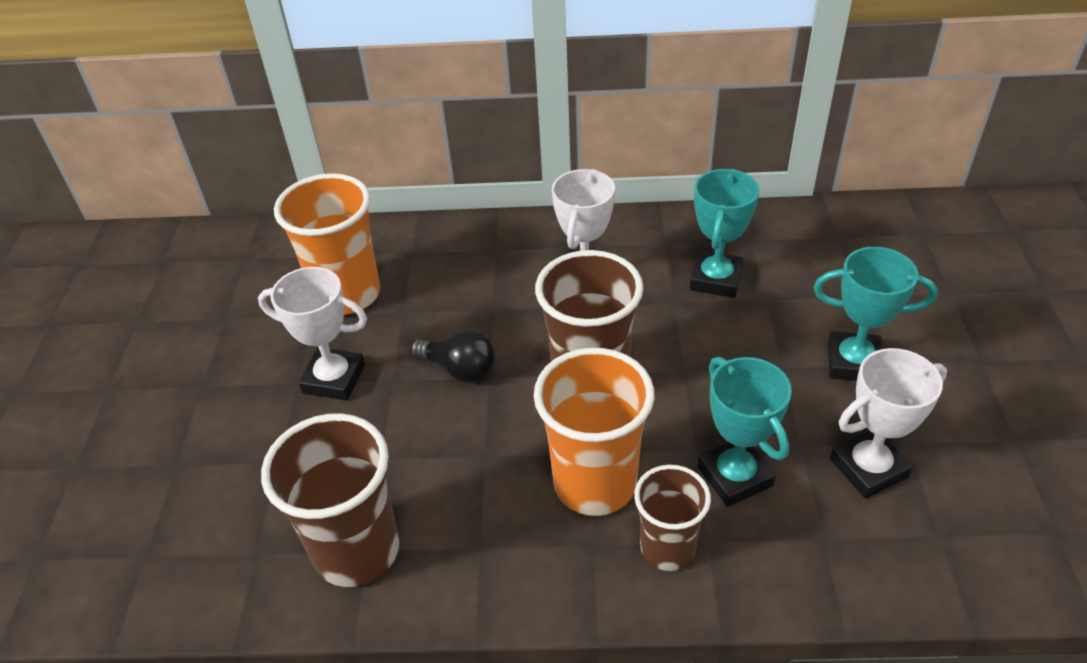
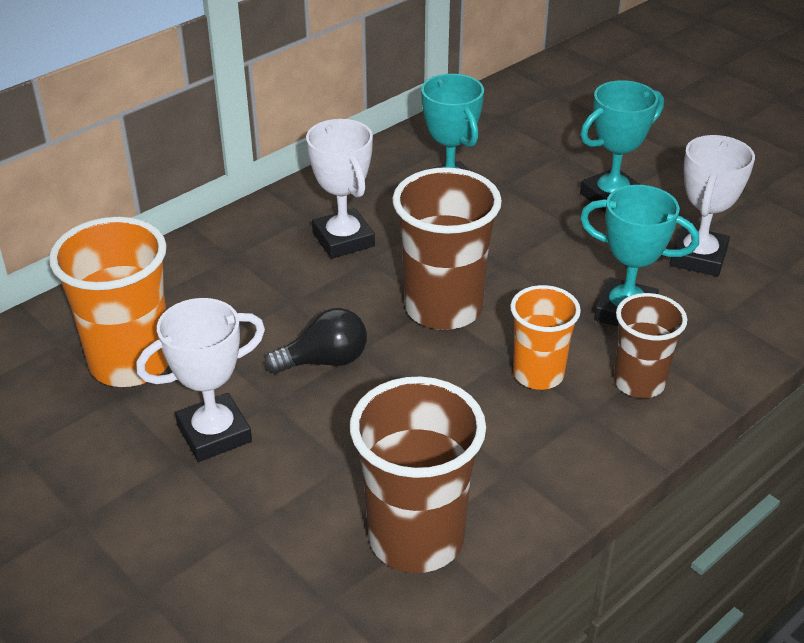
camera: 45 degrees left, 5 degrees down
(595, 483) = (538, 374): orange cup -> orange cup, size x0.62

